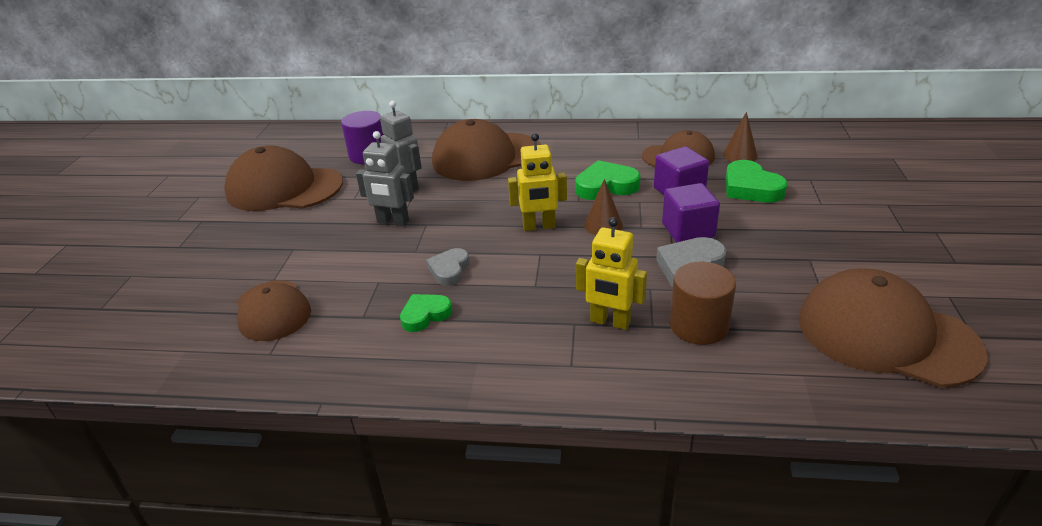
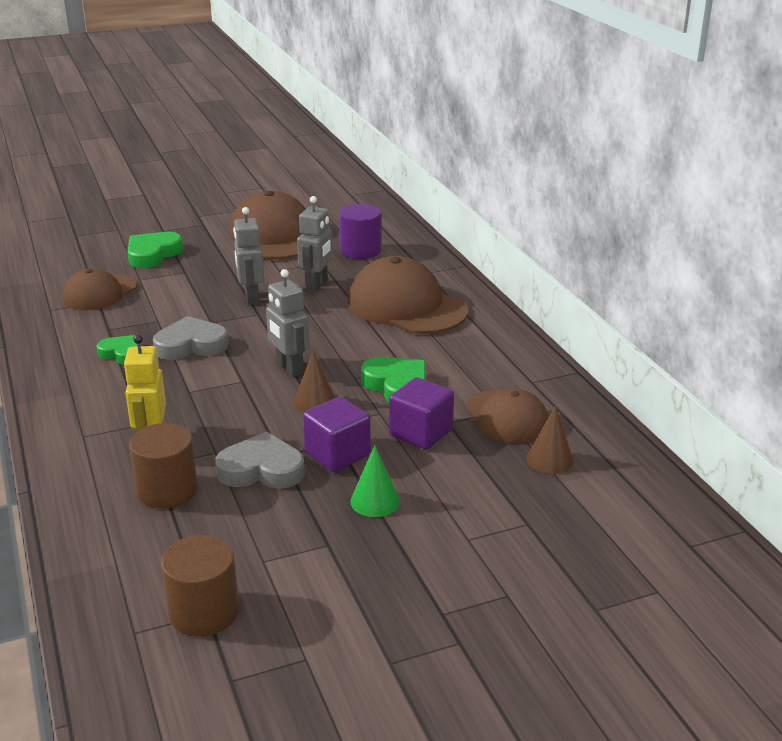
camera: 60 degrees right, 5 degrees down
(449, 270) = (191, 345): grey heart -> grey heart, size x1.54
(539, 226) = (289, 368): yellow robot -> grey robot
(750, 188) = (467, 480): green heart -> green heart (153, 254)
(761, 228) = (375, 501): none -> green cone
(885, 335) = (204, 612): brown cap -> brown cylinder

